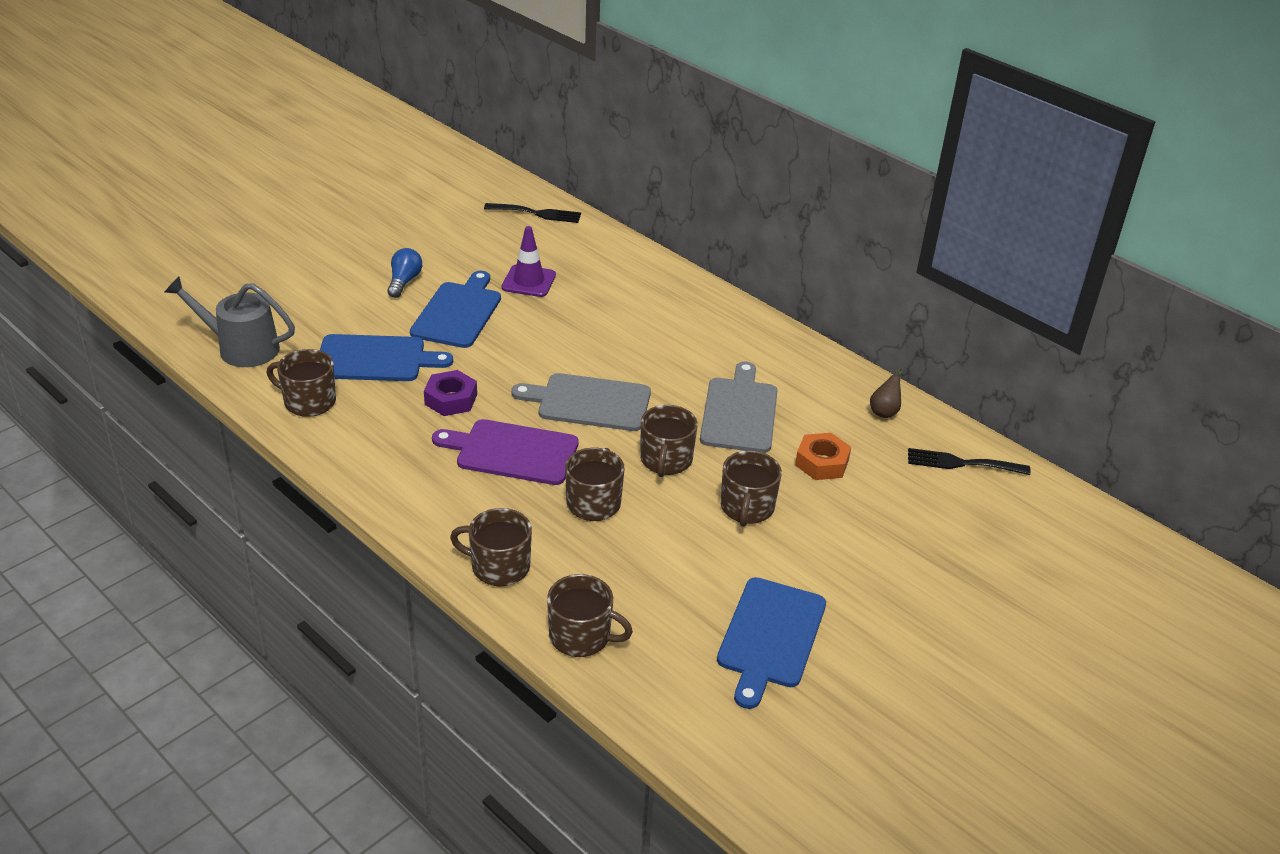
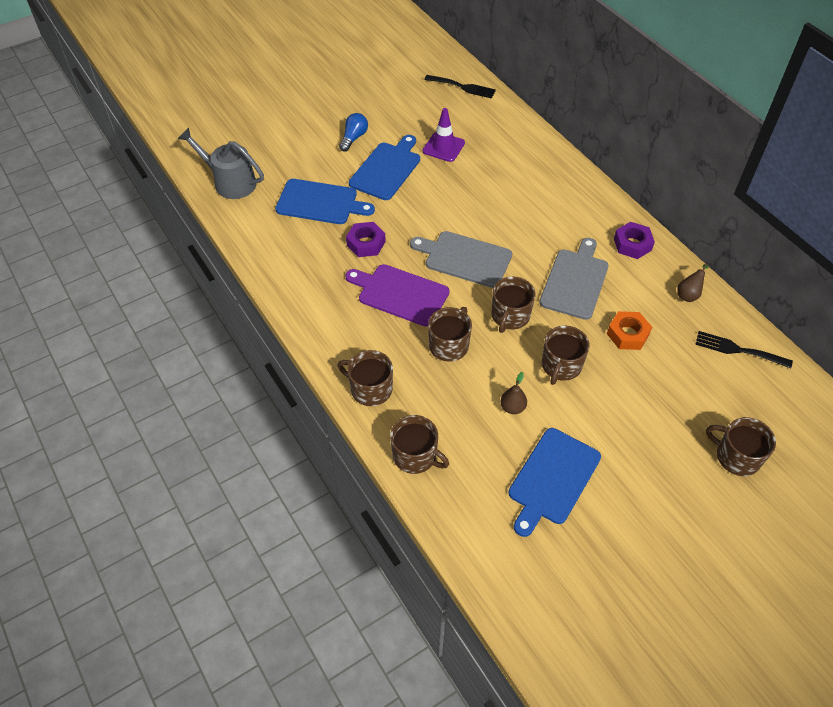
camera: 15 degrees right, 15 degrees up
(308, 401) = (267, 233): brown mug -> brown mug (736, 456)
(696, 563) = (512, 407): none -> brown pear
(800, 364) = (632, 244): none -> purple nut

